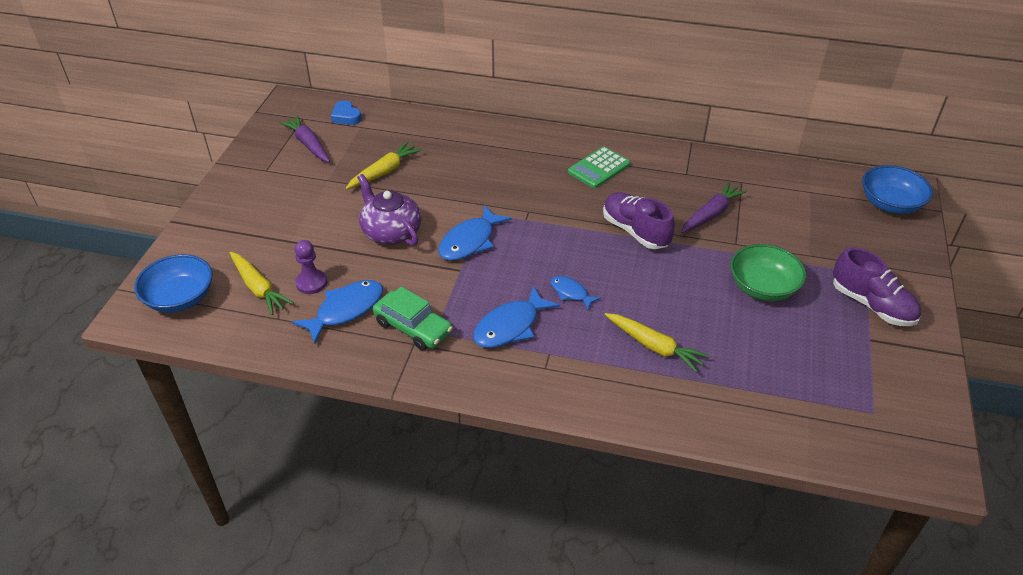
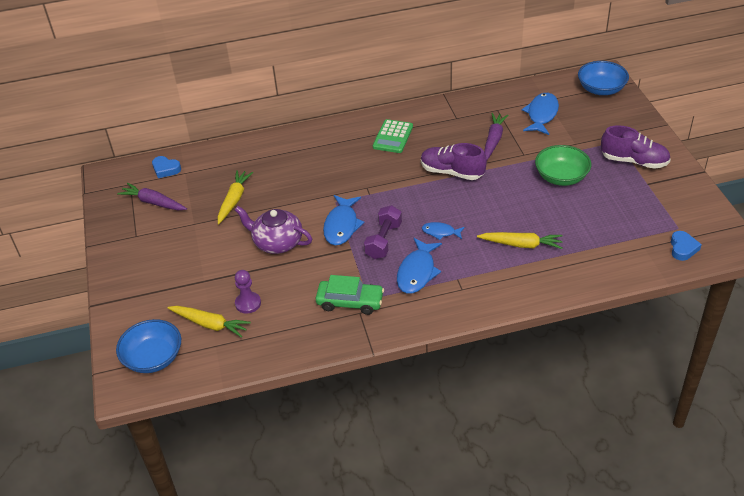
camera: 25 degrees left, 0 degrees up
(346, 310) = (291, 311): blue fish -> blue fish (541, 114)
(501, 276) = (383, 241): none -> purple dumbbell
(861, 440) = (683, 248): none -> blue heart

